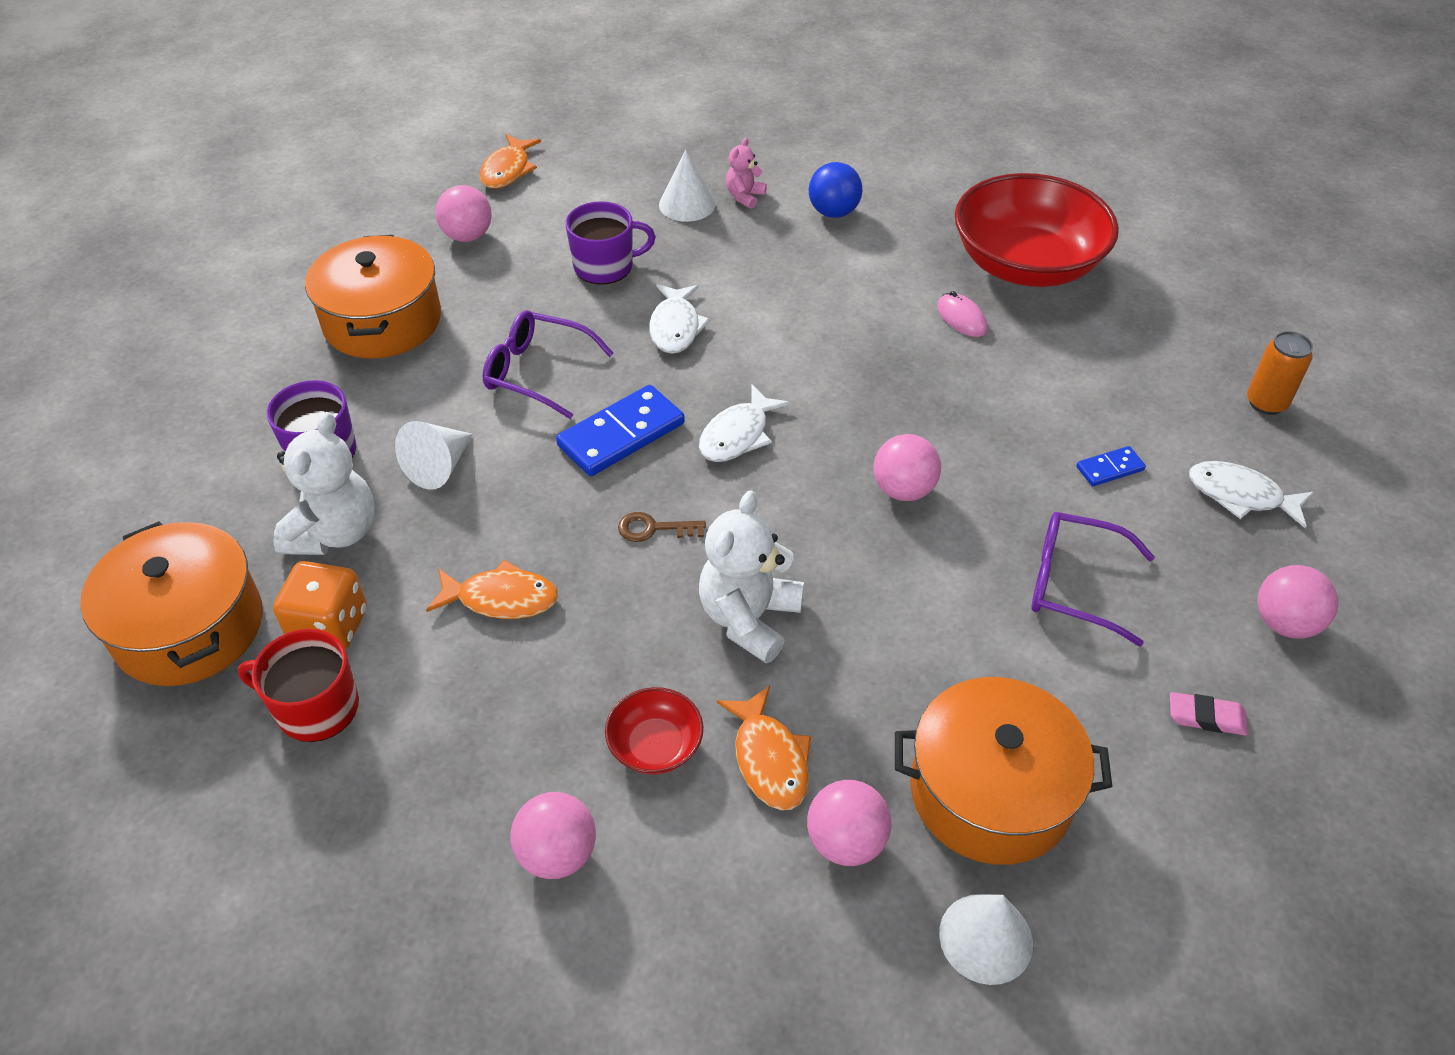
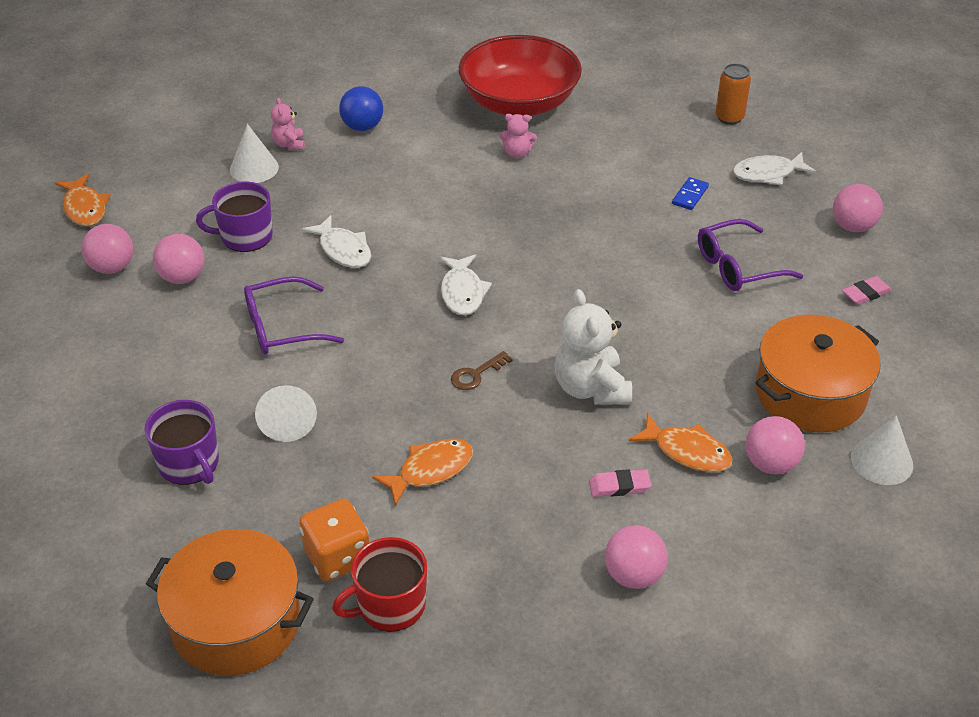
camera: 40 degrees left, 5 degrees down
(335, 533) = (266, 503): white teddy bear -> none
(382, 321) = (120, 356): orange pot -> none
(605, 266) = (245, 236): purple mug -> purple mug turned 135 degrees counterclockwise
(621, 435) = (388, 333): blue domino -> none
(655, 746) = (619, 486): red bowl -> pink eraser
(903, 490) = (595, 269): pink ball -> pink ball (182, 277)
(961, 318) = (517, 153): pink mouse -> pink teddy bear

